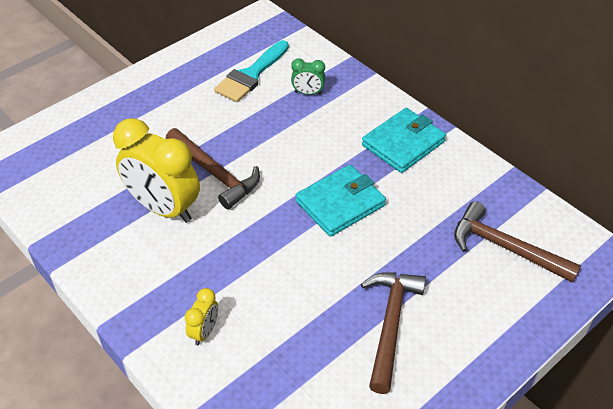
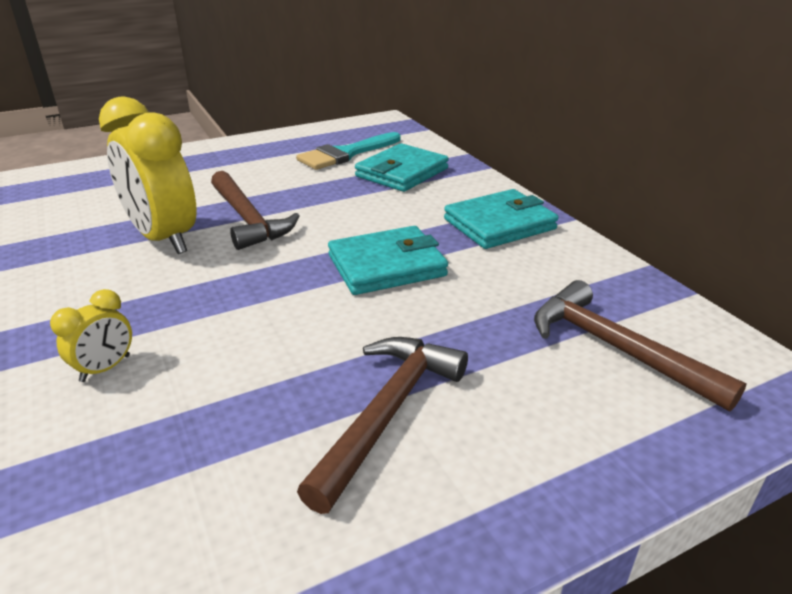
camera: 15 degrees right, 15 degrees down
(308, 93) = (402, 172): green clock -> turquoise wallet

